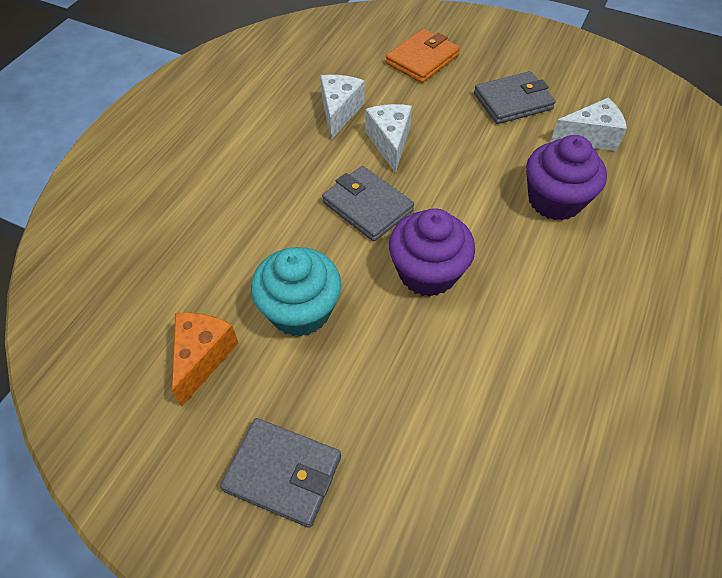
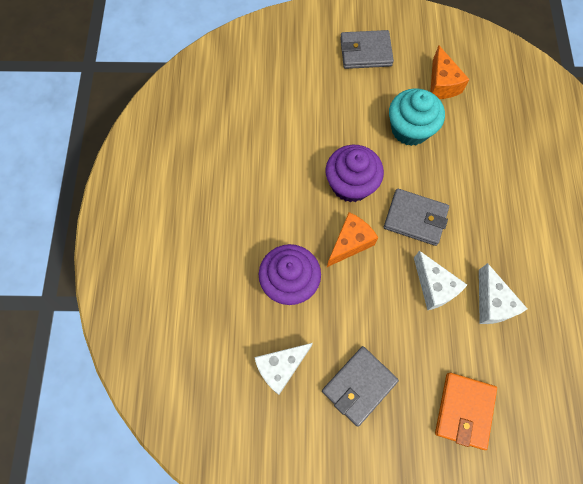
camera: 155 degrees right, 15 degrees up
(463, 211) = (350, 243): none -> orange cheese

